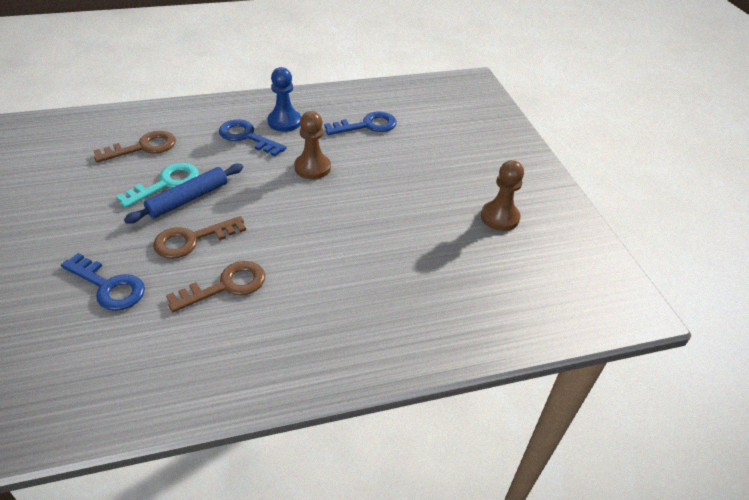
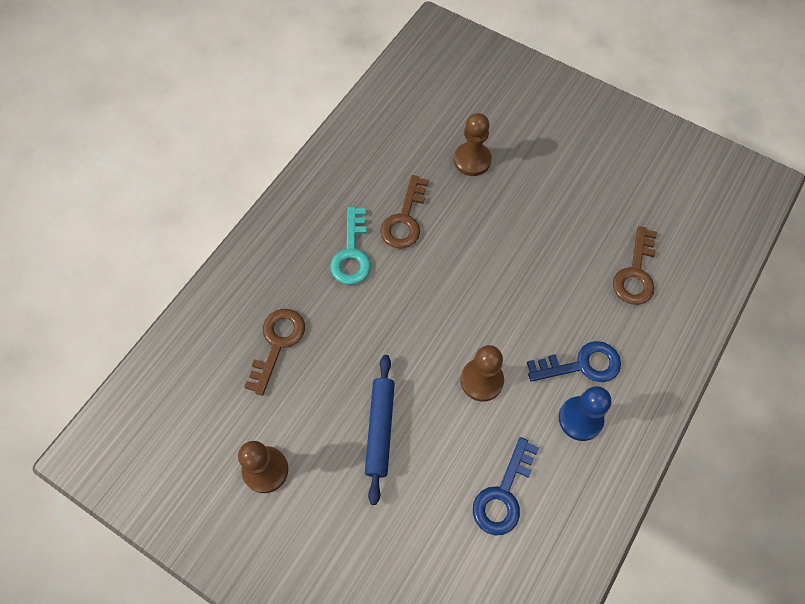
camera: 140 degrees right, 20 degrees up
(109, 286) = (472, 160): blue key -> brown pawn
(166, 183) = (562, 257): turquoise key -> turquoise key (352, 253)
(188, 199) = (526, 258): blue rolling pin -> blue rolling pin (380, 429)
(192, 240) = (473, 230): brown key -> brown key (277, 343)

